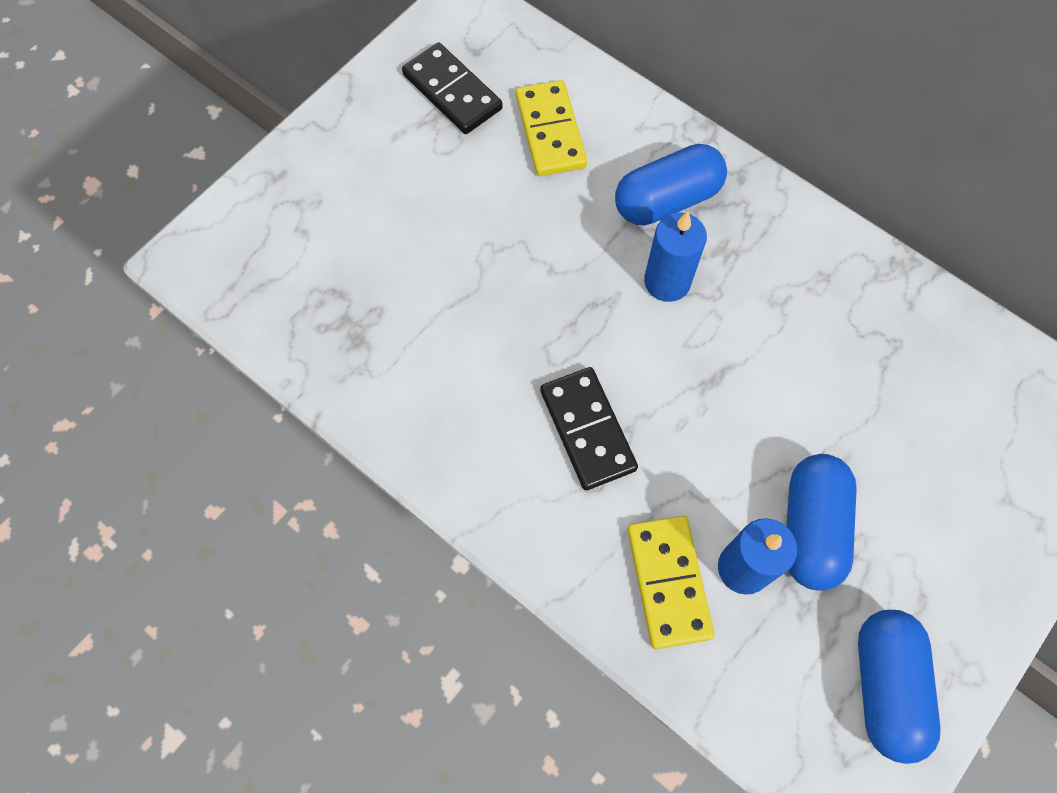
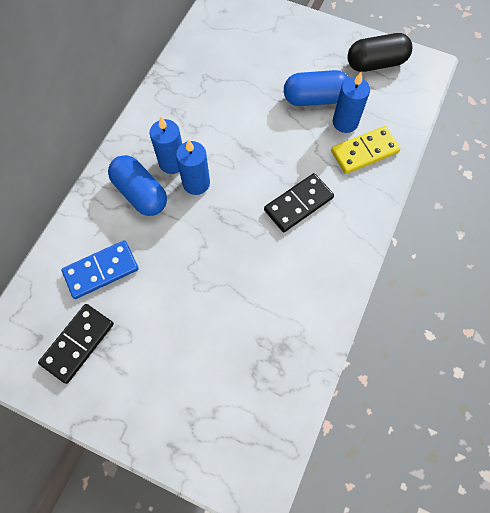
camera: 105 degrees left, 0 degrees up
(550, 131) = (101, 270): yellow domino -> blue domino
(715, 254) = (172, 162): none -> blue candle
(885, 687) = (376, 63): blue capsule -> black capsule

